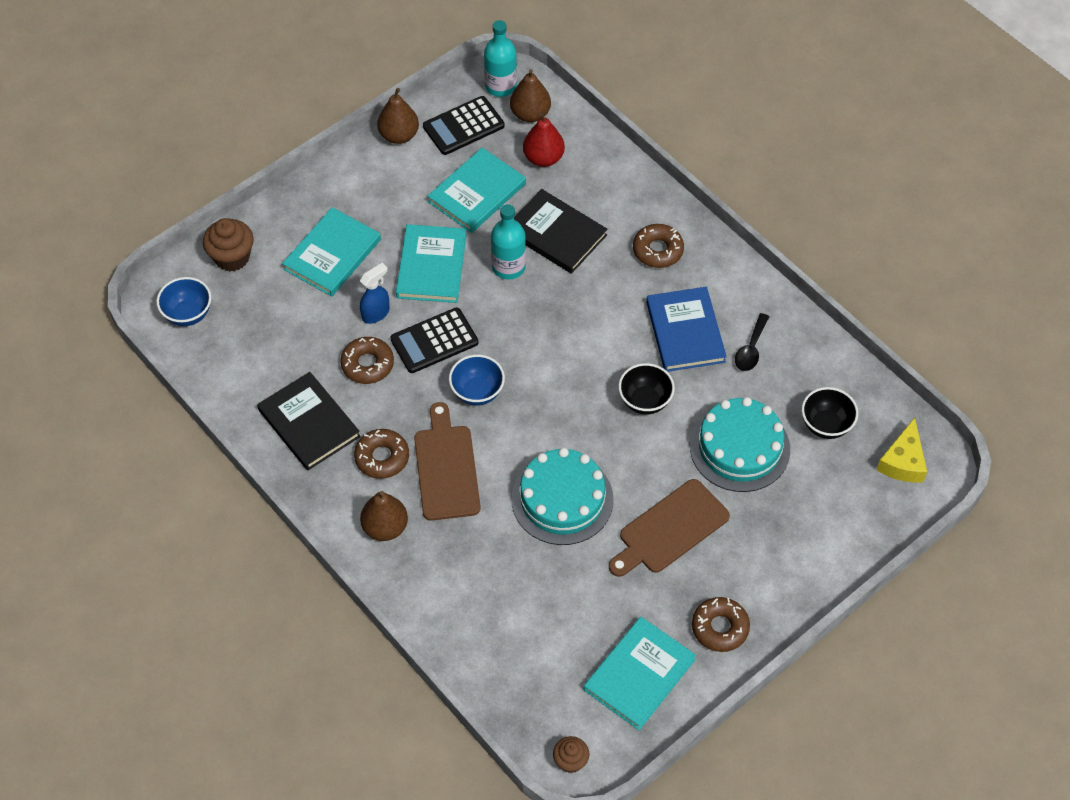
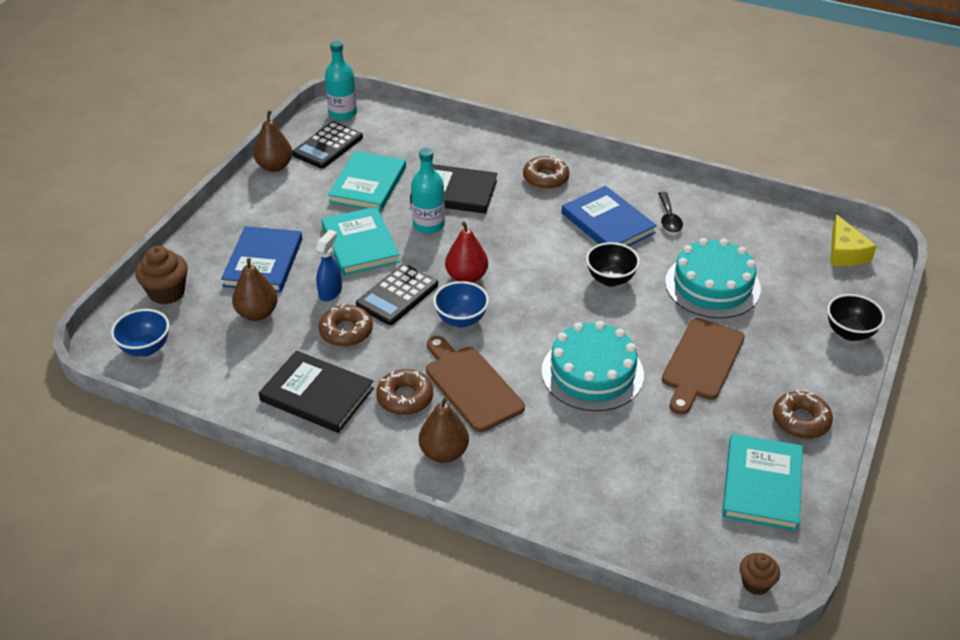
camera: 25 degrees left, 15 degrees down
(332, 254) = (263, 262): turquoise book -> blue book
(530, 114) = (379, 124): brown pear -> brown pear (257, 313)
(543, 158) = (409, 147): red pear -> red pear (466, 277)
(826, 425) = (767, 248): black bowl -> black bowl (849, 333)

